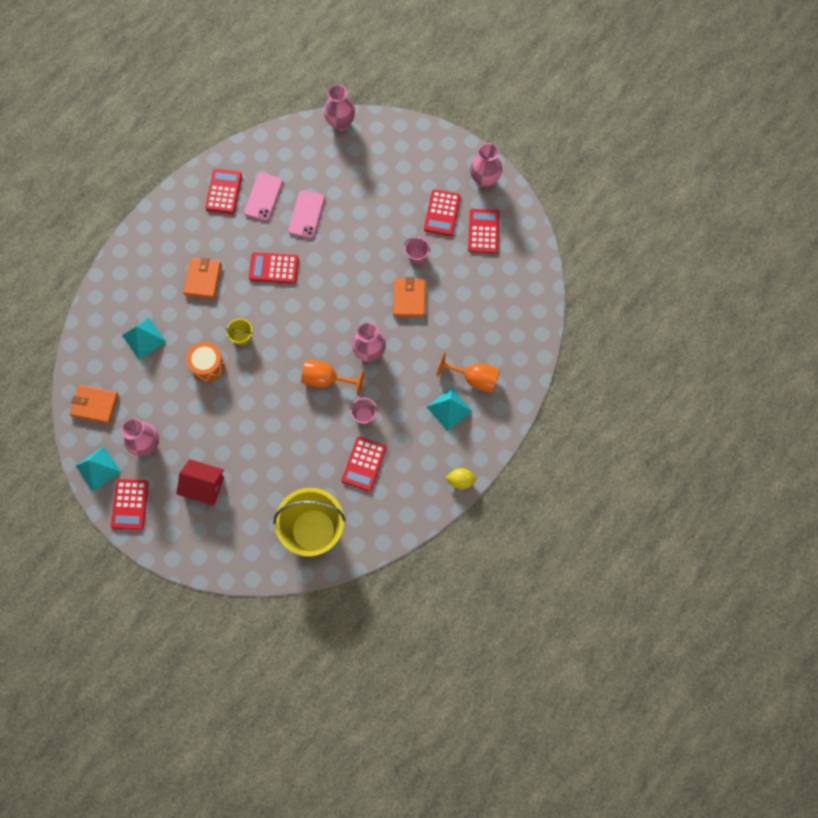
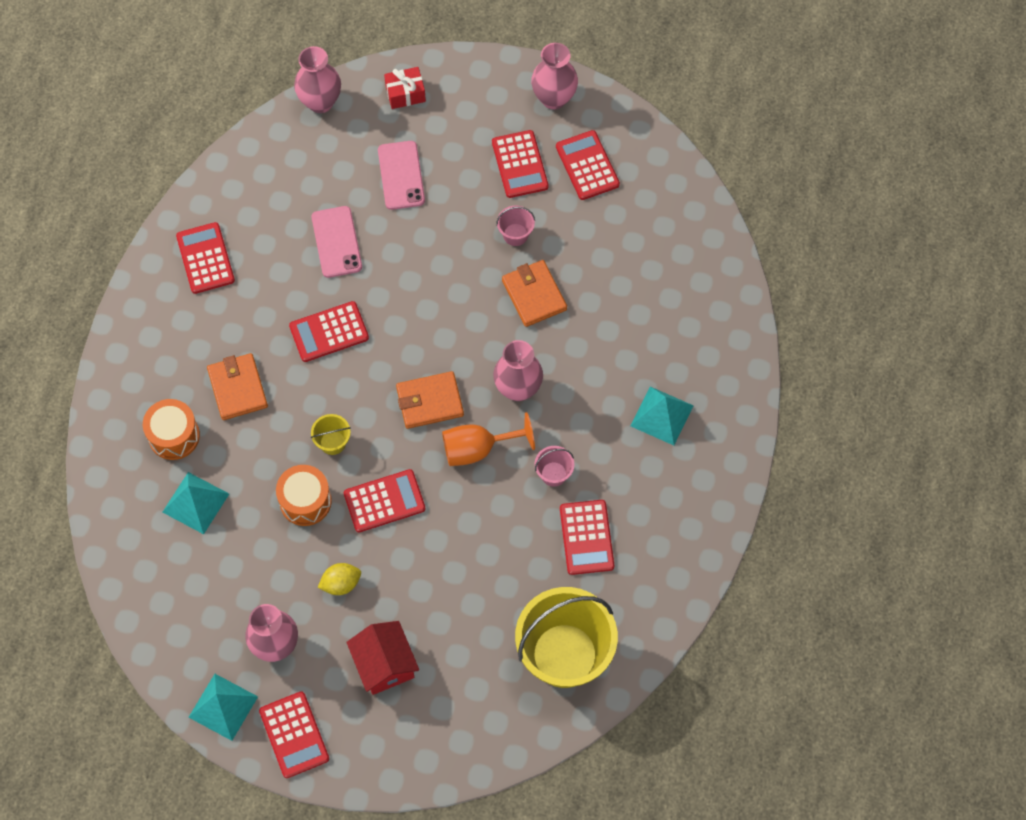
camera: 25 degrees left, 5 degrees down
(95, 405) = (173, 623): orange wallet -> orange wallet (429, 401)
(151, 292) = (174, 436): none -> orange drum
(204, 486) = (384, 664): red house -> red house turned 75 degrees clockwise
(254, 387) = (384, 501): none -> red calculator
(263, 197) = (265, 243): pink phone -> pink phone (401, 175)
(394, 139) = (405, 93): none -> red gift
(460, 481) = (725, 502): yellow lemon -> yellow lemon (341, 583)
(474, 379) = (674, 362): orange goblet -> none

